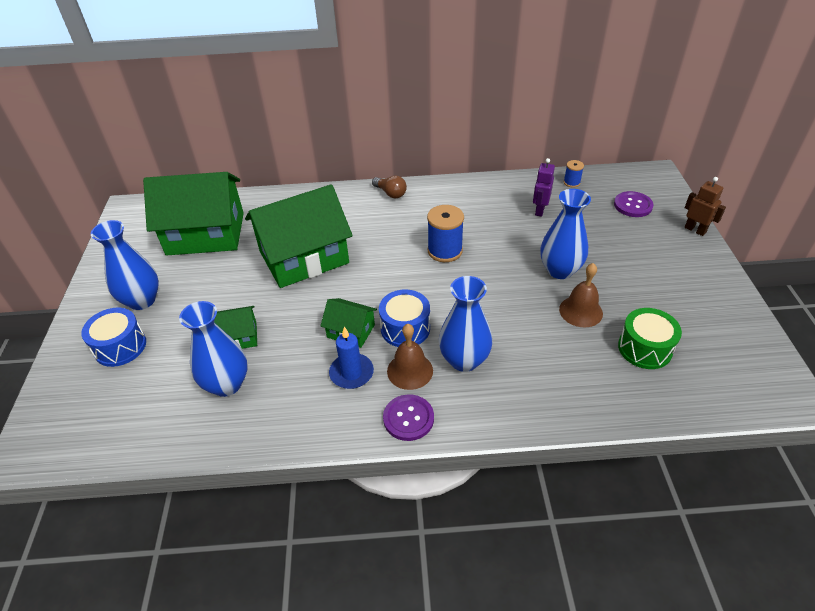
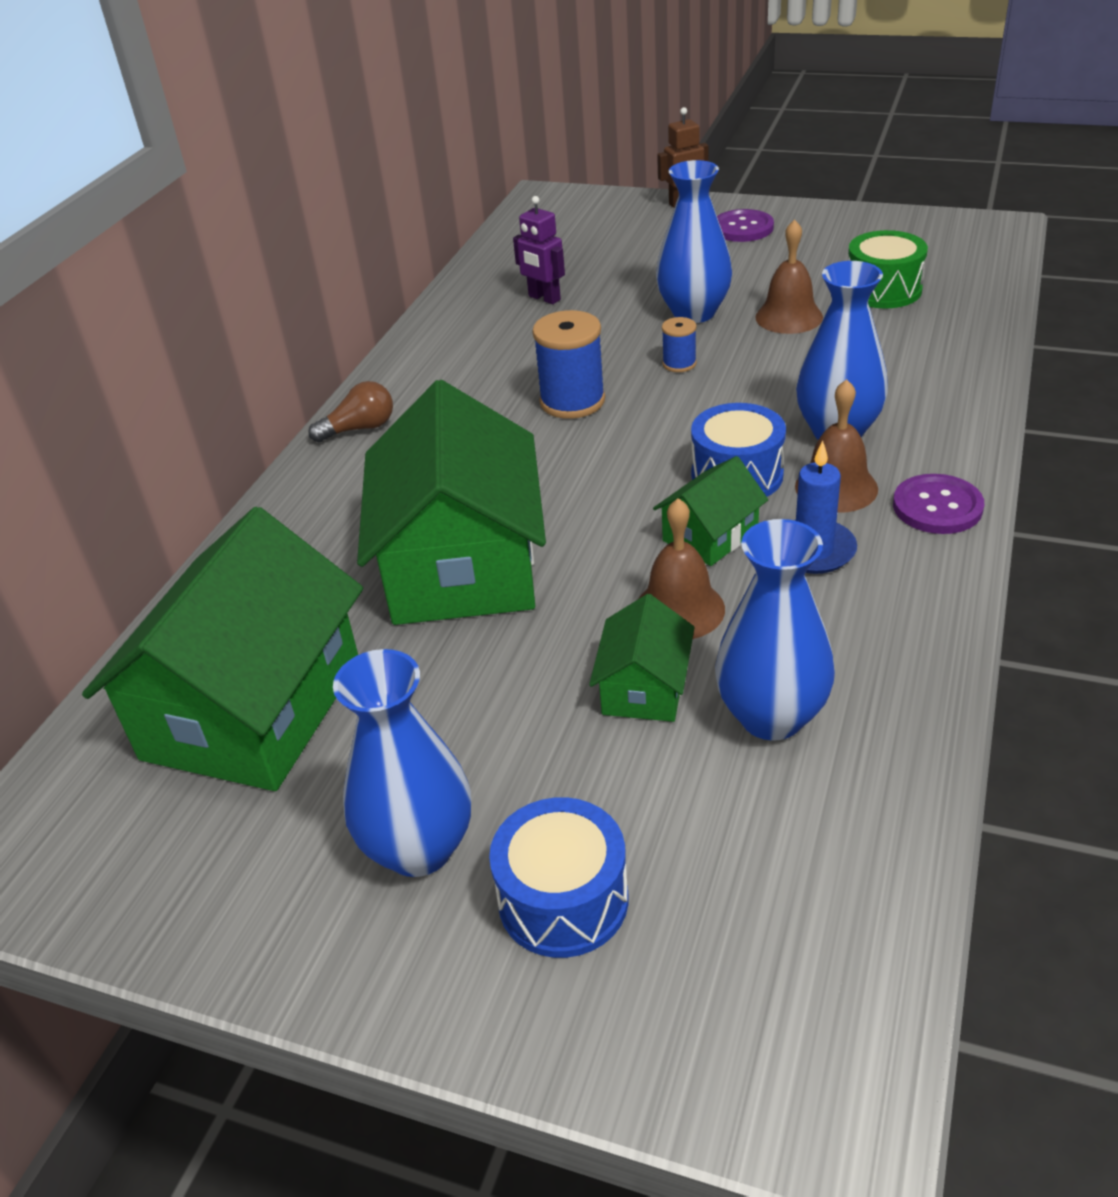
camera: 65 degrees left, 5 degrees down
(292, 334) = (679, 609): none -> brown bell
(571, 182) = (501, 258): blue spool -> blue spool (679, 364)
(633, 205) = (597, 228): purple button -> purple button (742, 228)

